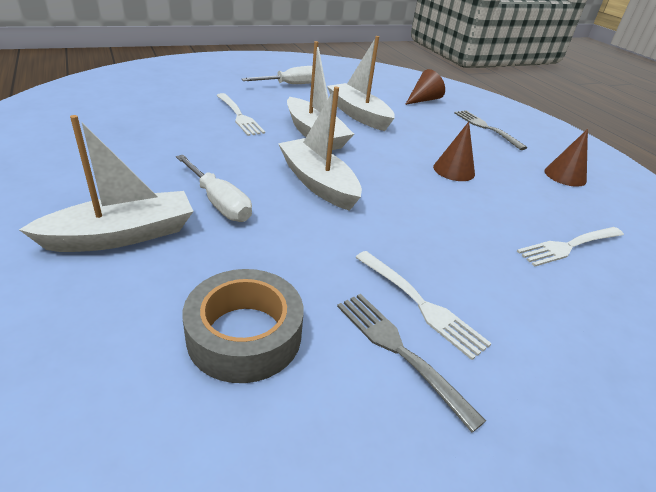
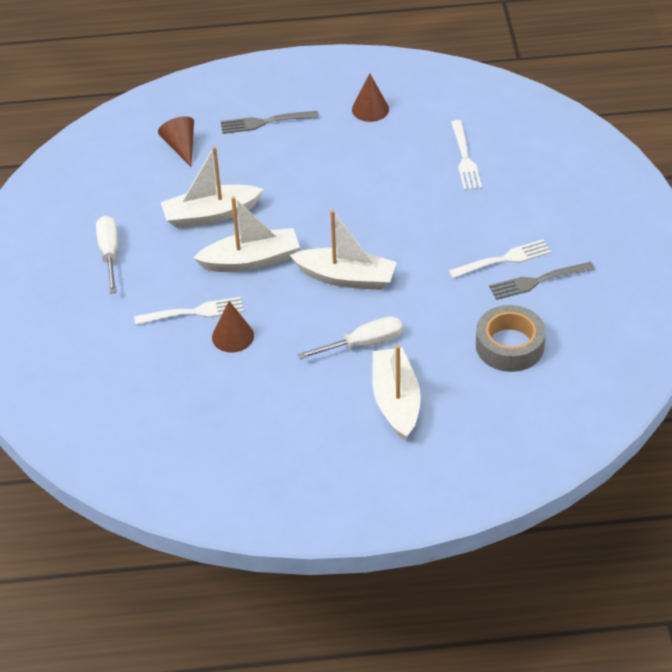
camera: 65 degrees left, 10 degrees up
(318, 183) = (346, 277): white boat -> white boat turned 150 degrees counterclockwise
(454, 170) = (344, 181): brown cone -> brown cone (233, 336)

